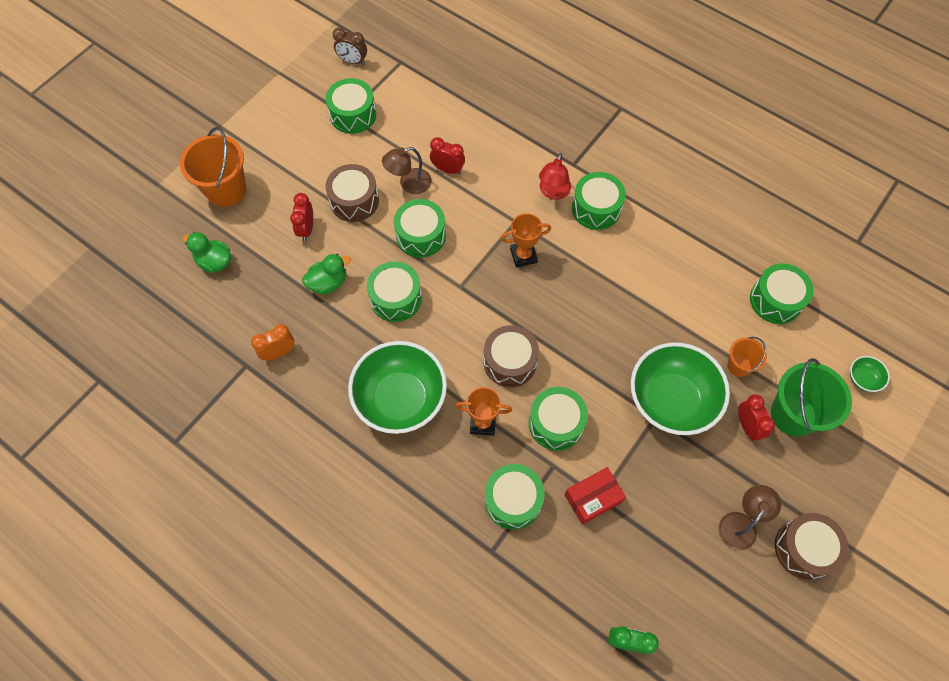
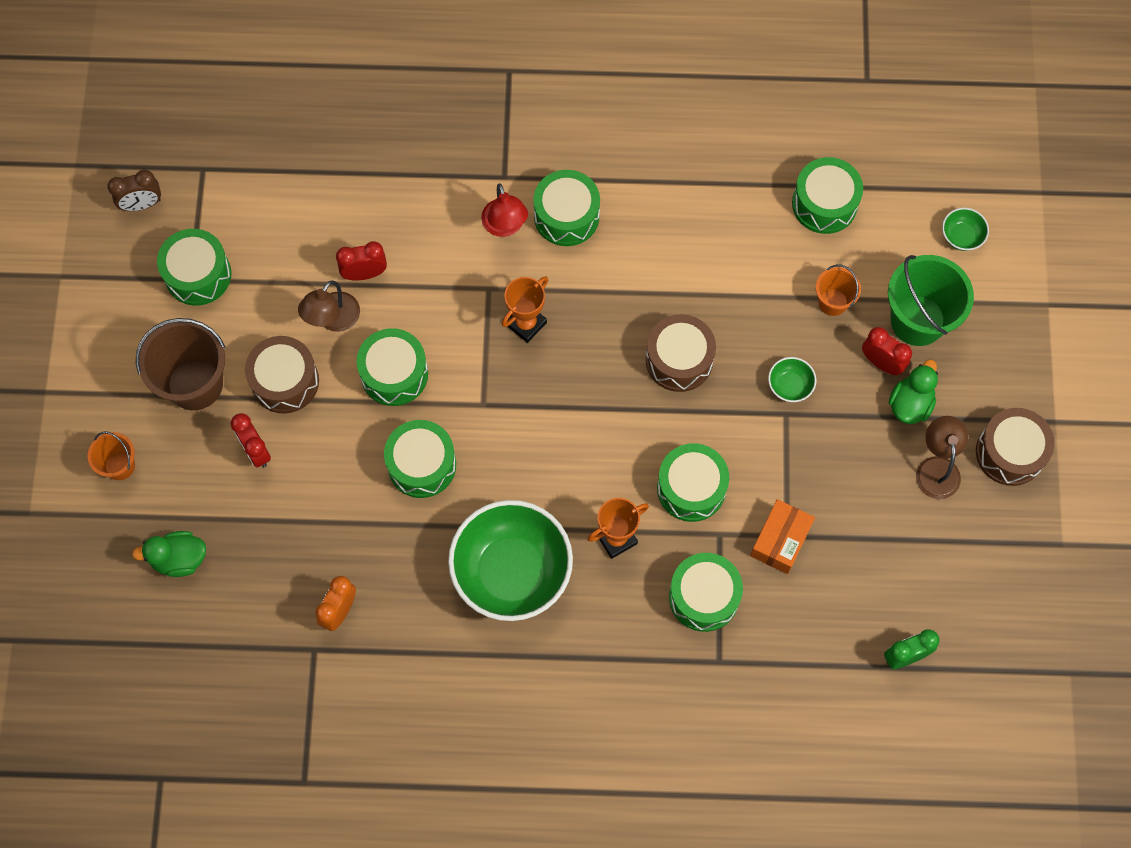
camera: 35 degrees left, 5 degrees up
(226, 190) = (120, 465): orange bucket -> orange bucket, size x0.54
(303, 171) = (195, 384): none -> brown bucket
(328, 283) = (332, 497): green duck -> green duck (910, 404)
(510, 362) = (597, 454): brown drum -> brown drum (679, 360)
(593, 498) = (780, 540): red box -> orange box
(671, 400) = (790, 386): green bowl -> green bowl, size x0.41

